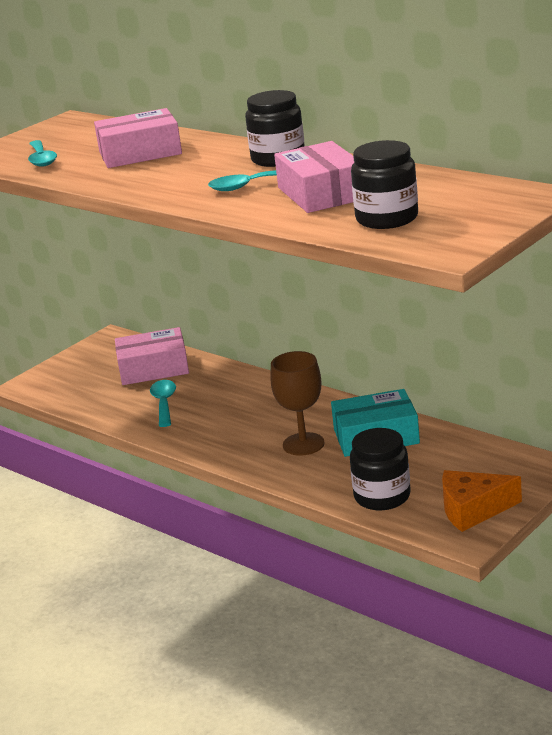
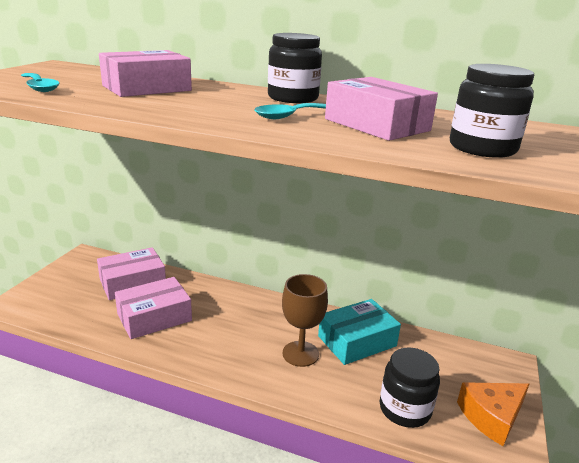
camera: 25 degrees left, 0 degrees up
(164, 403) = (154, 317): turquoise spoon -> pink box

